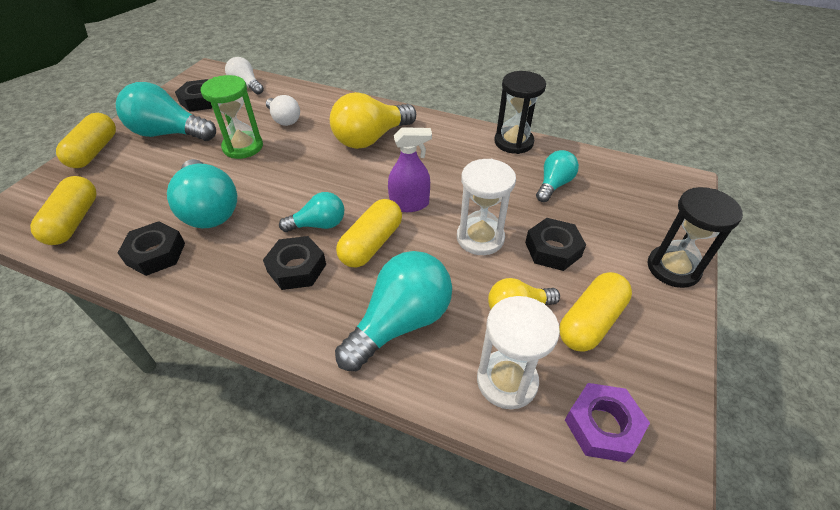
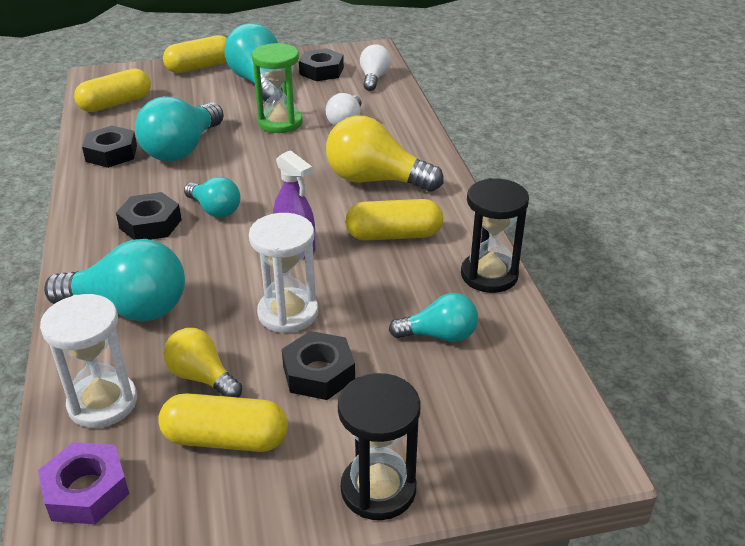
camera: 55 degrees right, 10 degrees down
(371, 244) = (216, 249): yellow capsule -> yellow capsule (394, 235)

